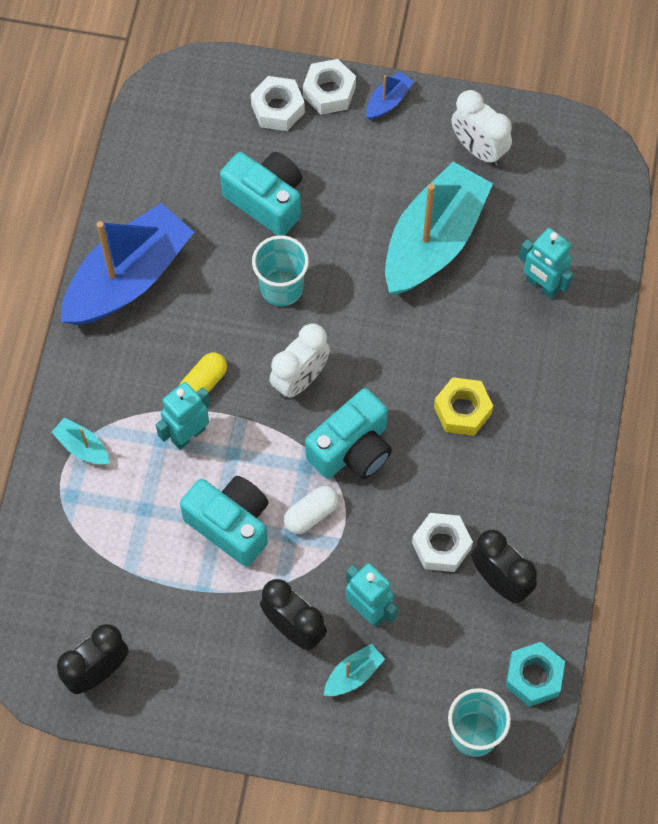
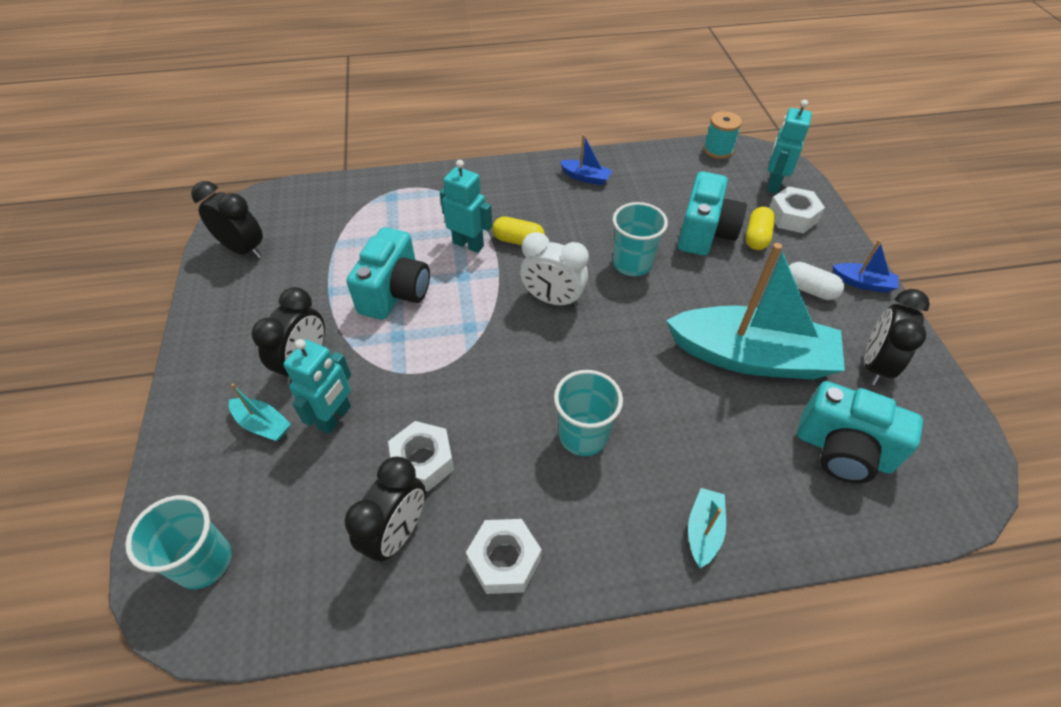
camera: 70 degrees right, 15 degrees down
(82, 447) = (434, 191): turquoise boat -> turquoise boat (703, 530)
(128, 278) = (585, 177): blue boat -> blue boat, size x0.41
(141, 122) = (718, 150): none -> turquoise spool
(292, 157) = (757, 237): none -> yellow capsule
(311, 514) = (423, 344): white capsule -> white capsule (809, 290)
(329, 92) = (835, 242): white nut -> white nut (504, 560)
(352, 449) = (500, 356): turquoise camera -> turquoise camera (842, 450)
(462, 410) = (583, 435): yellow nut -> turquoise cup
(478, 149) = (875, 365): white clock -> black clock
(534, 677) = (283, 608): turquoise nut -> none
(542, 286) = (768, 469): turquoise robot -> turquoise robot (773, 184)

